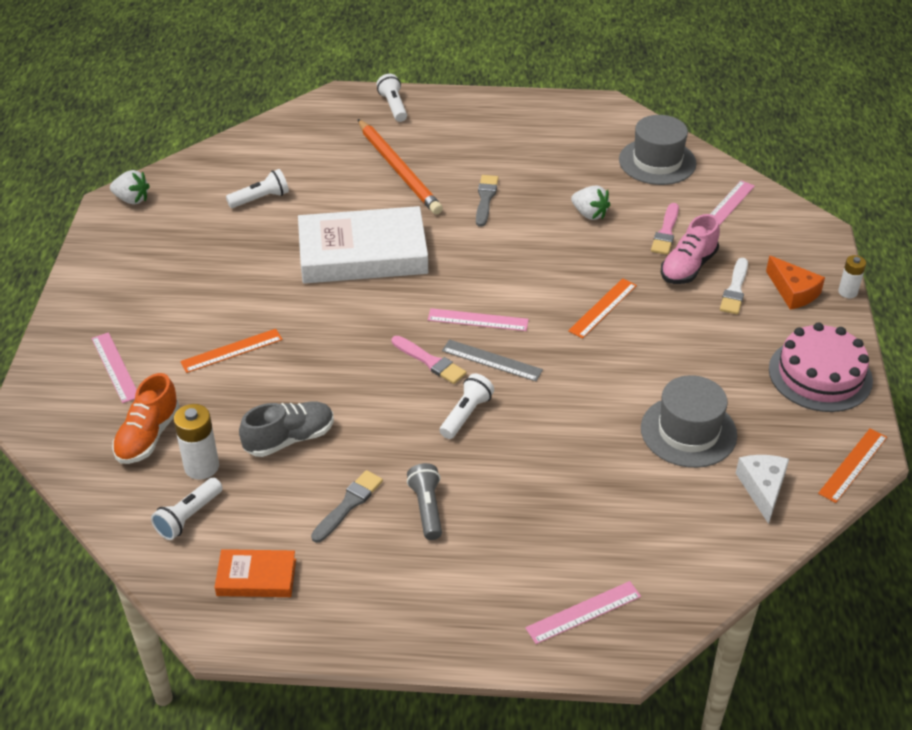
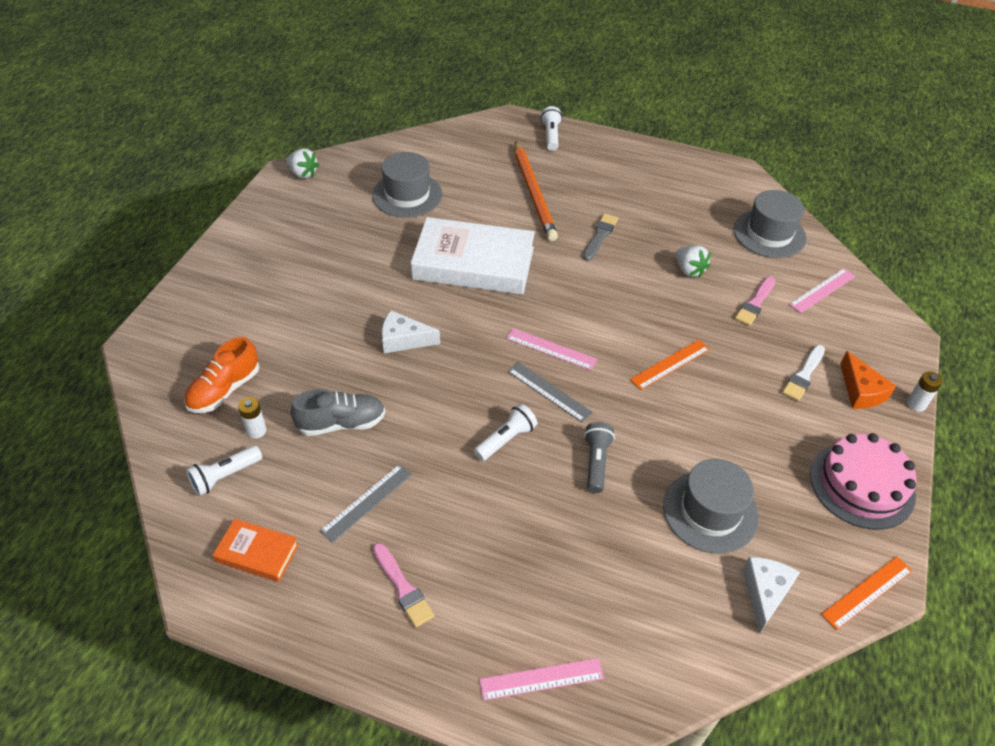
camera: 15 degrees right, 5 degrees up
(115, 367) = (225, 319): pink ruler -> none
(201, 466) = (256, 430): white battery -> white battery, size x0.63
(232, 351) = (327, 327): orange ruler -> none
(260, 199) = (407, 195): white flashlight -> grey hat
(320, 345) = (403, 339): none -> white cheese
(348, 504) = (366, 502): grey brush -> grey ruler
(427, 508) = (435, 525): grey flashlight -> grey flashlight (596, 462)
(430, 361) = (493, 379): pink brush -> pink brush (403, 587)
(688, 267) = (765, 342): pink shoe -> none

